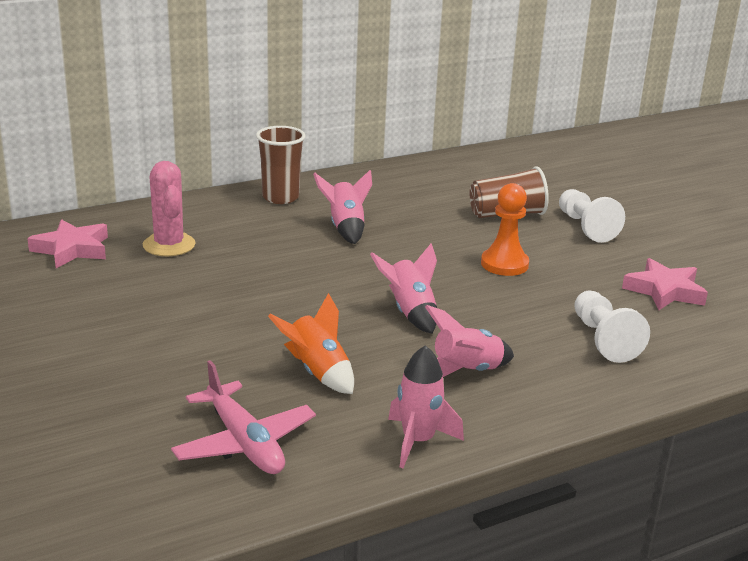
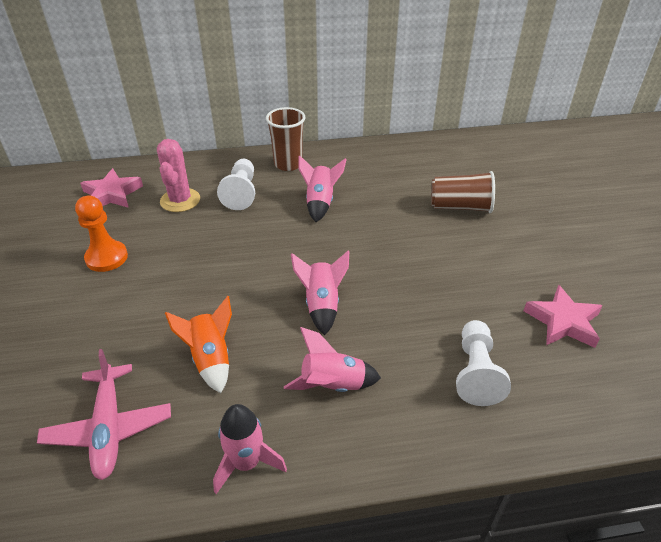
camera: 20 degrees right, 15 degrees up
(504, 264) = (430, 263): orange pawn -> orange pawn (106, 257)
(585, 227) = (523, 232): white pawn -> white pawn (241, 193)

